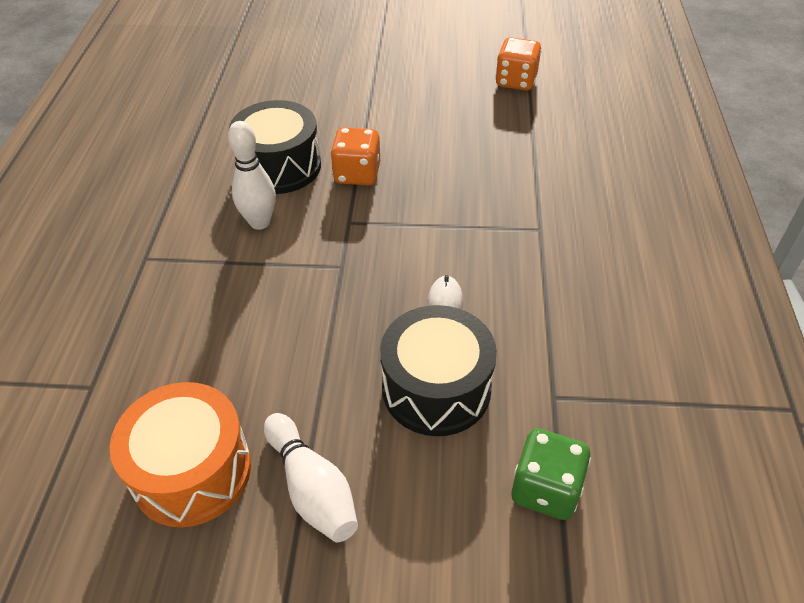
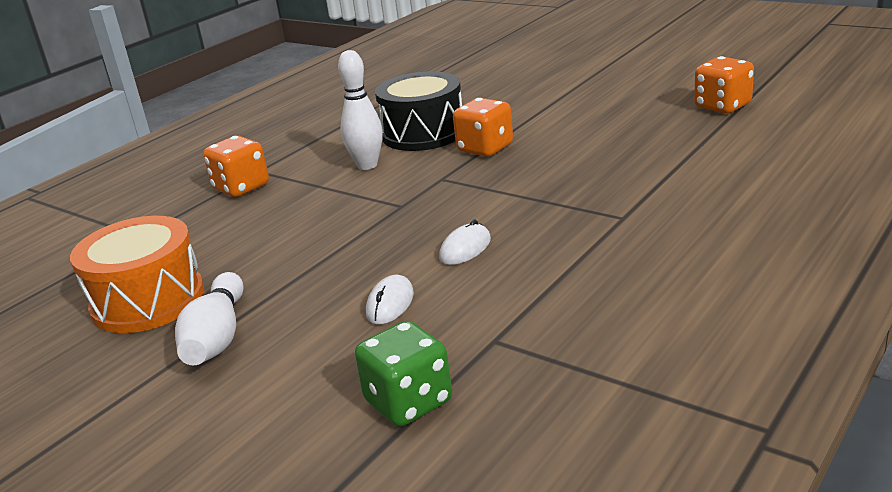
camera: 35 degrees right, 20 degrees down
(148, 287) = (241, 187): none -> orange dice
(436, 388) = (390, 304): black drum -> white mouse

